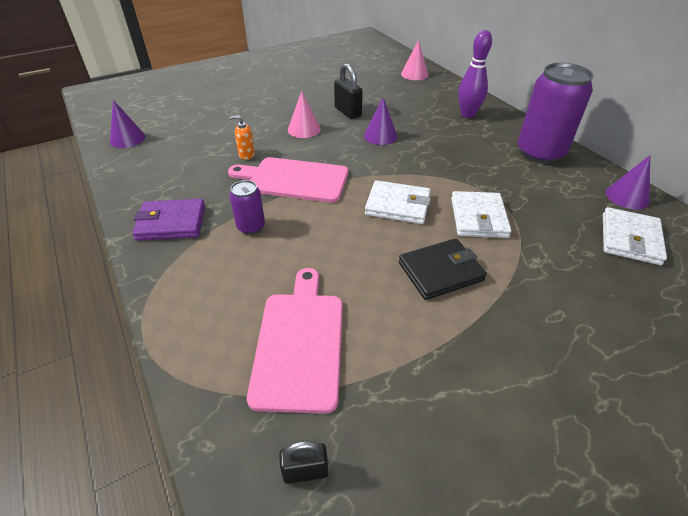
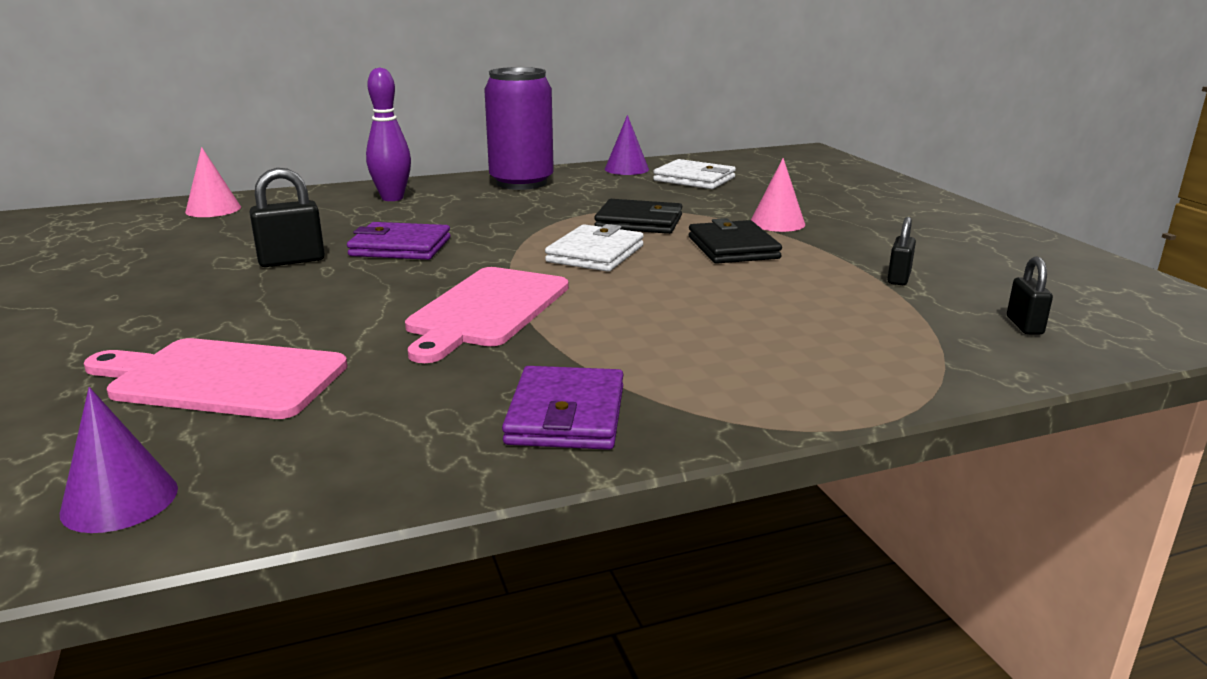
camera: 80 degrees left, 20 degrees down
(246, 155) = (365, 346): orange soap dispenser -> none
(251, 227) = (607, 345): purple can -> none
(300, 343) = (855, 321): pink cutting board -> pink cutting board (221, 378)
(304, 129) = (316, 295): pink cone -> pink cone (777, 223)
(380, 136) = (400, 247): purple cone -> purple wallet
(403, 382) = (898, 278): none -> black padlock
(478, 218) = (639, 222): white wallet -> black wallet

